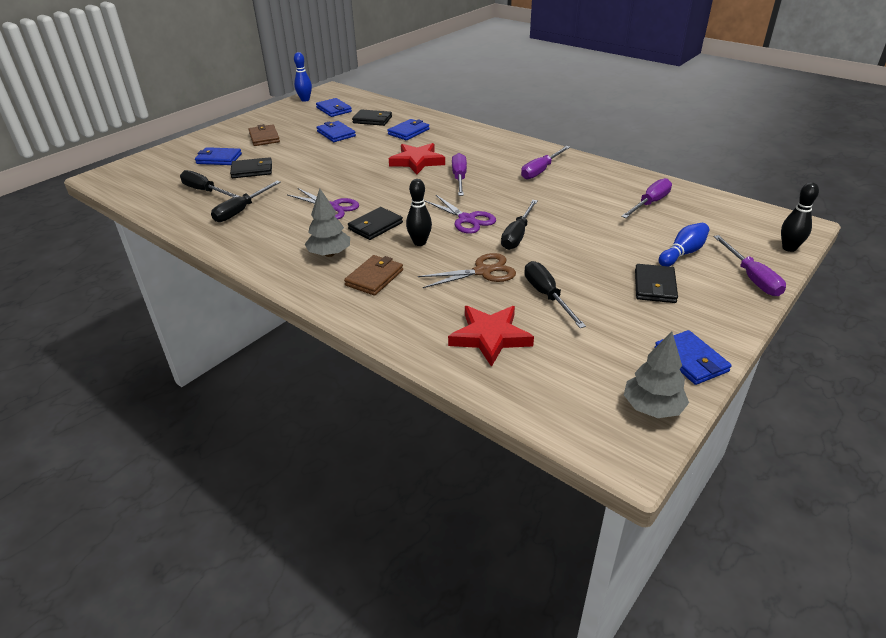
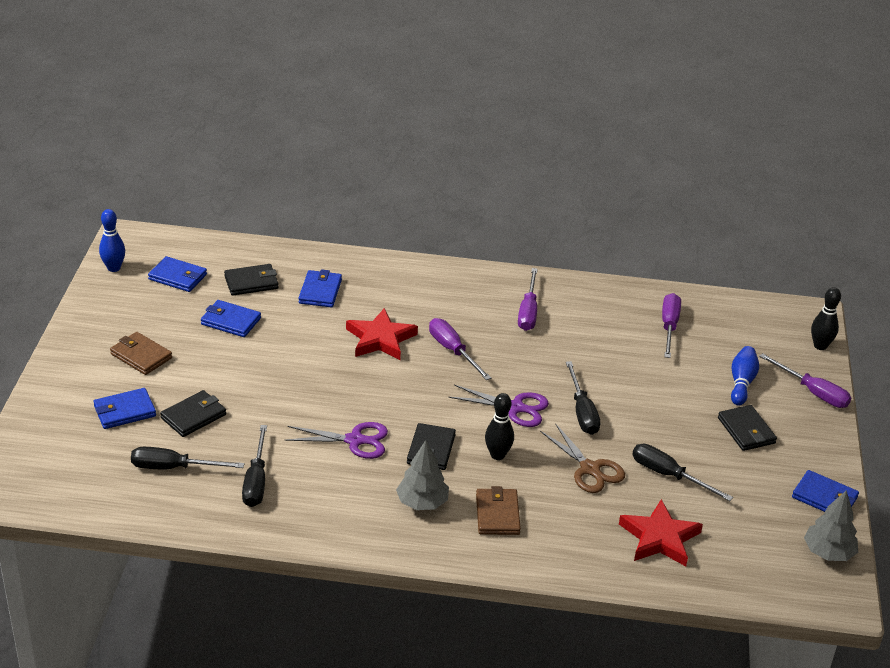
camera: 35 degrees left, 0 degrees up
(482, 271) = (590, 469): brown scissors -> brown scissors turned 105 degrees clockwise

